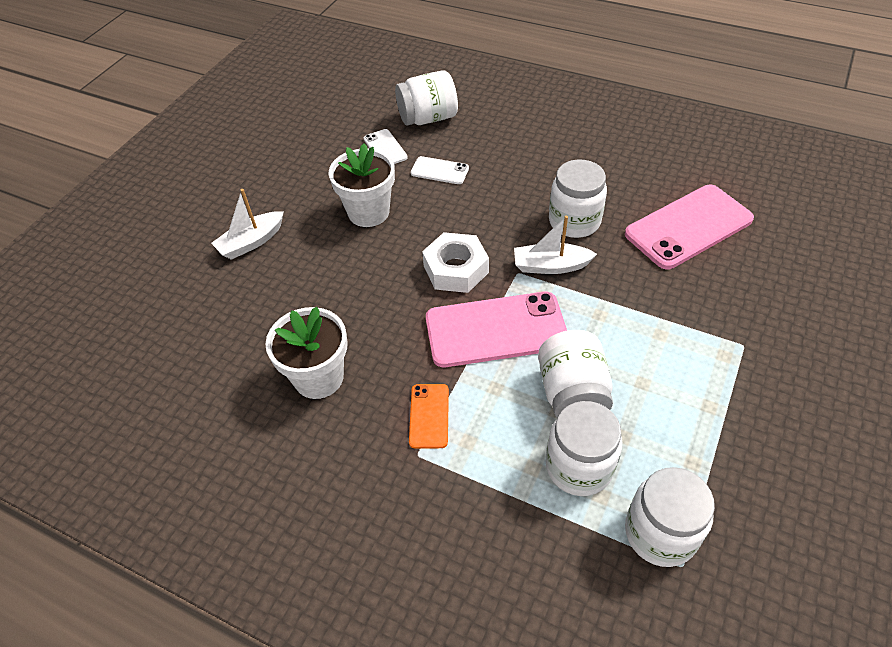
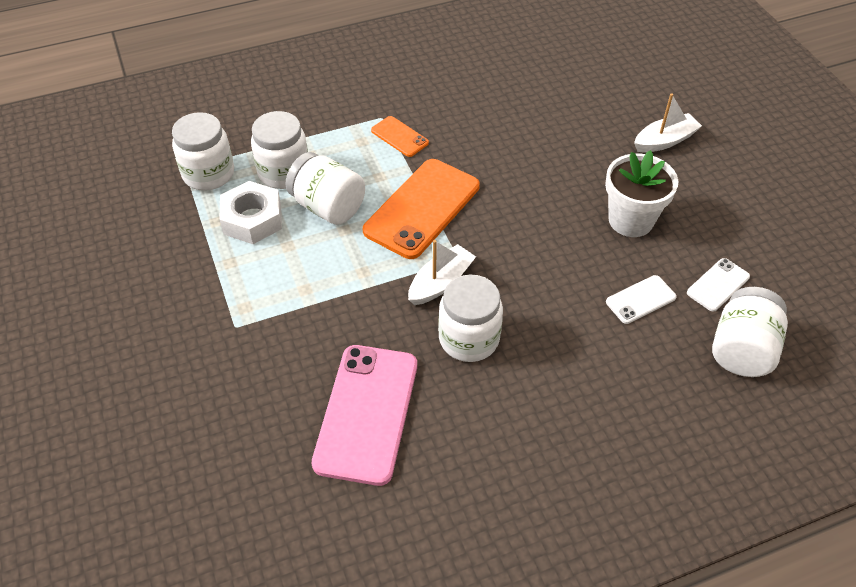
camera: 130 degrees right, 0 degrees up
(251, 242) = (664, 141): white boat -> white boat turned 60 degrees clockwise
(318, 377) = (489, 109): white flower pot -> none
(385, 148) = (718, 285): white phone -> white phone turned 60 degrees counterclockwise
(456, 269) = (504, 227): white nut -> white nut (252, 219)
(496, 330) = (422, 208): pink phone -> orange phone

